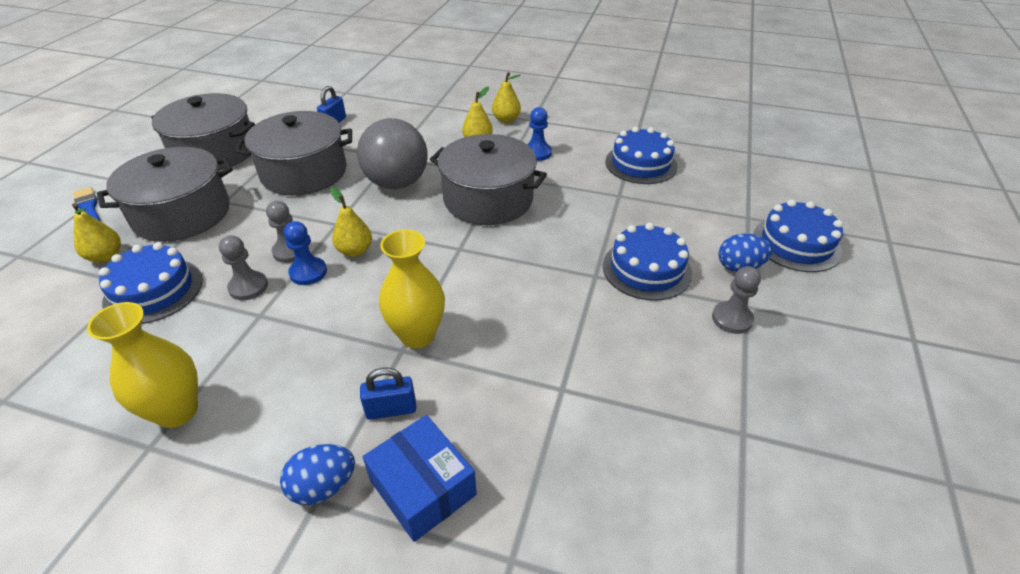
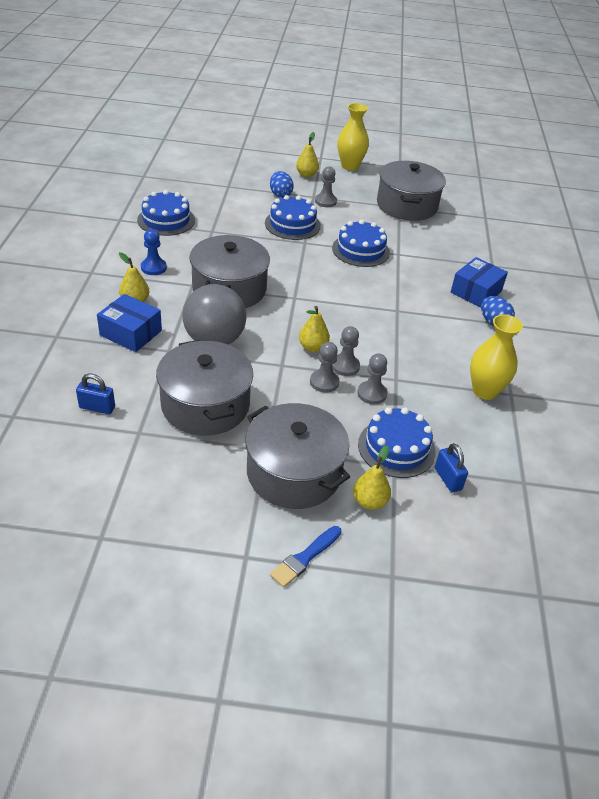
camera: 105 degrees left, 0 degrees up
(215, 152) = (172, 493): grey pot -> grey pot (407, 205)
(308, 272) = (345, 366): blue pawn -> grey pawn
(391, 409) = (440, 308): blue padlock -> blue padlock (448, 479)
(417, 335) = (383, 306): yellow vase -> yellow vase (350, 166)
(427, 138) = (131, 333): none -> blue box
(506, 119) = (90, 287): yellow pear -> yellow pear (306, 174)
(796, 244) = (252, 175): blue cake -> blue cake (360, 250)

